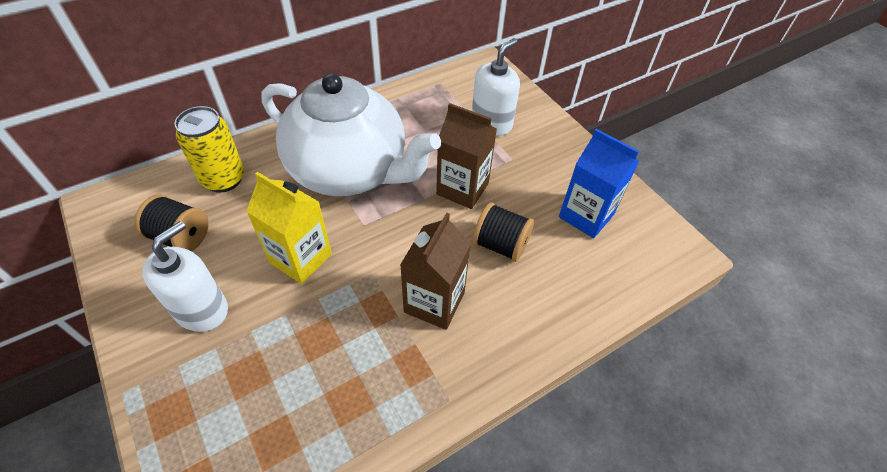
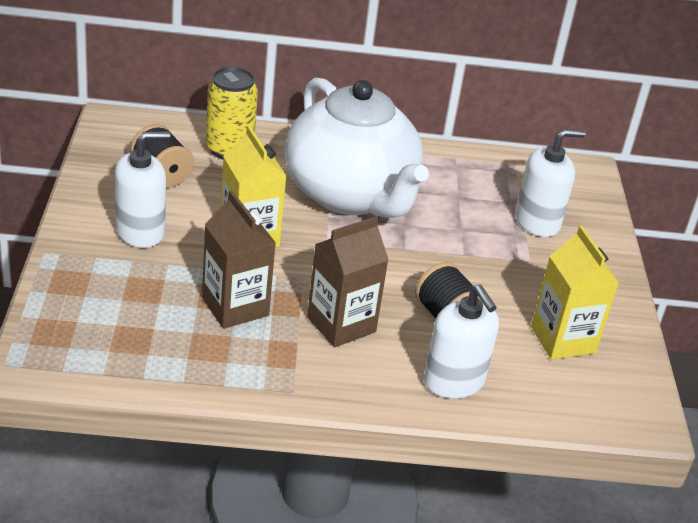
camera: 30 degrees right, 15 degrees down
(462, 189) = (451, 259): brown carton -> brown carton (235, 307)
(551, 303) = (454, 381): none -> white soap dispenser
(586, 215) = (563, 340): blue carton -> yellow carton

